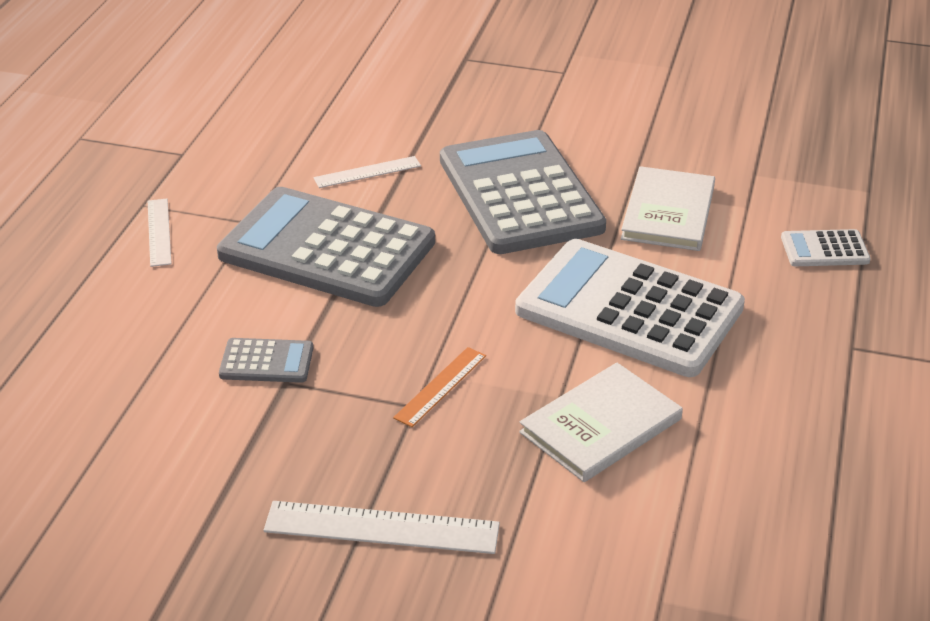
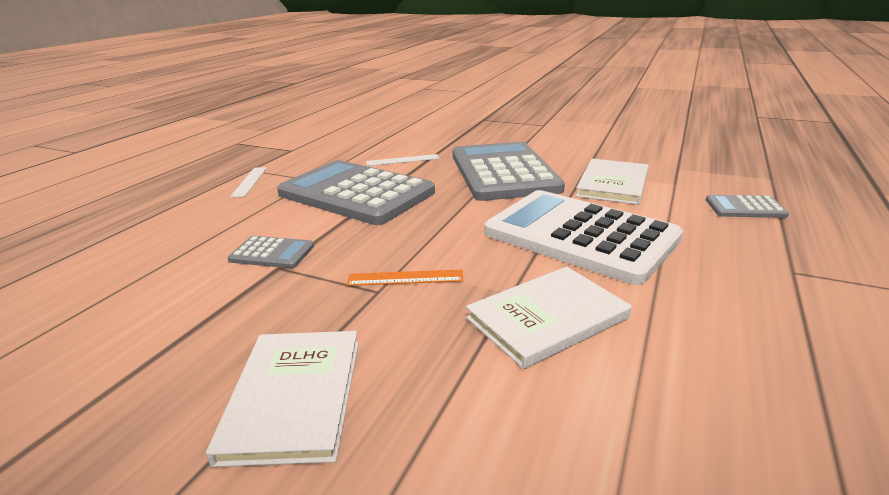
camera: 10 degrees right, 10 degrees down
(381, 528) = (294, 397): white ruler -> white book
(440, 386) = (405, 278): orange ruler -> orange ruler turned 45 degrees clockwise
(824, 249) = (745, 208): white calculator -> grey calculator

